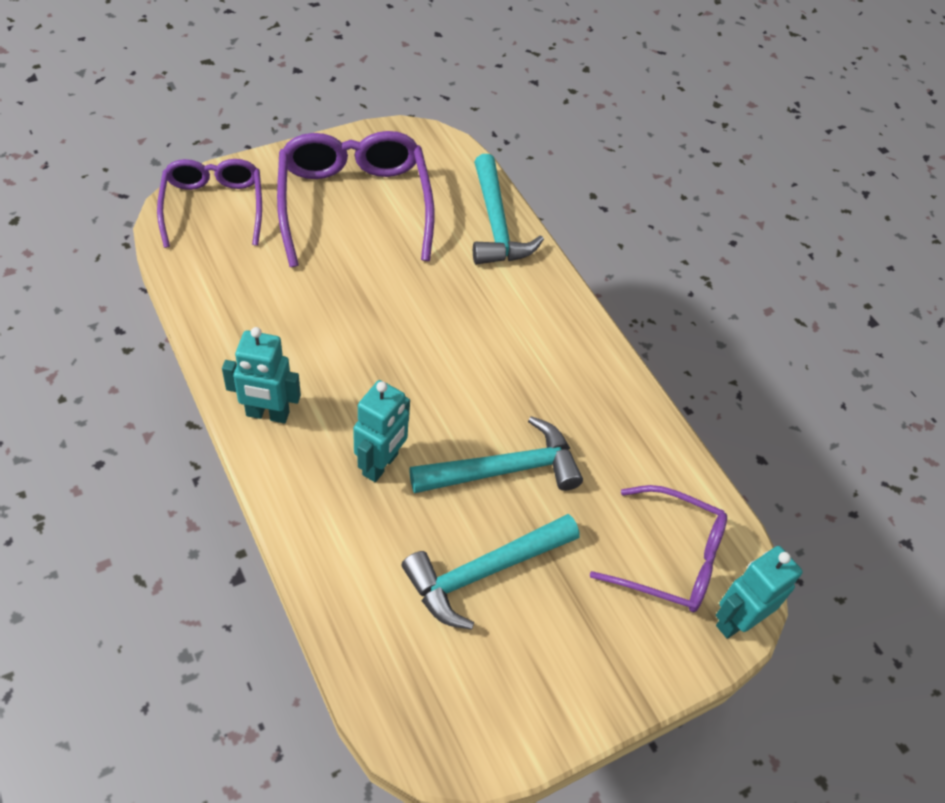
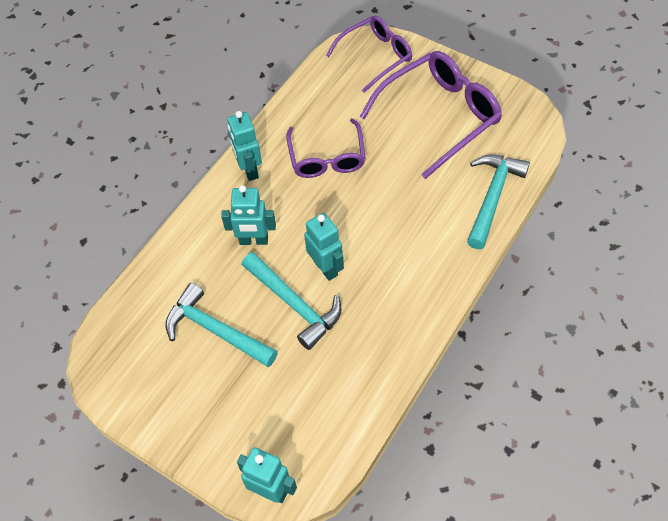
camera: 70 degrees right, 5 degrees up
(476, 413) = (326, 268): none -> turquoise robot
(496, 224) = (492, 197): turquoise hammer -> turquoise hammer turned 150 degrees clockwise
(669, 558) = (291, 429): purple glasses -> purple glasses (327, 157)

